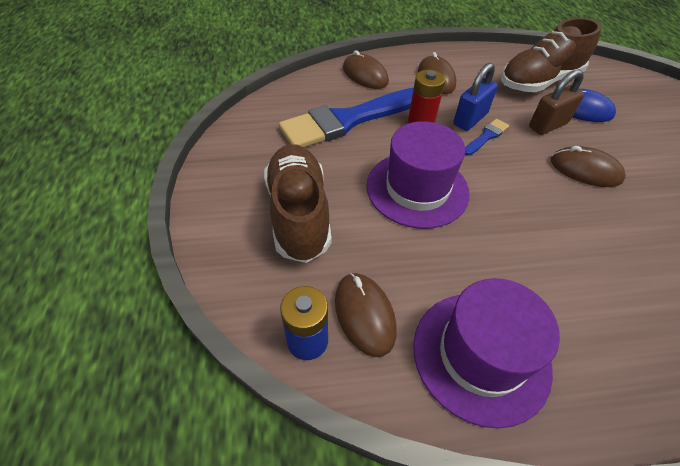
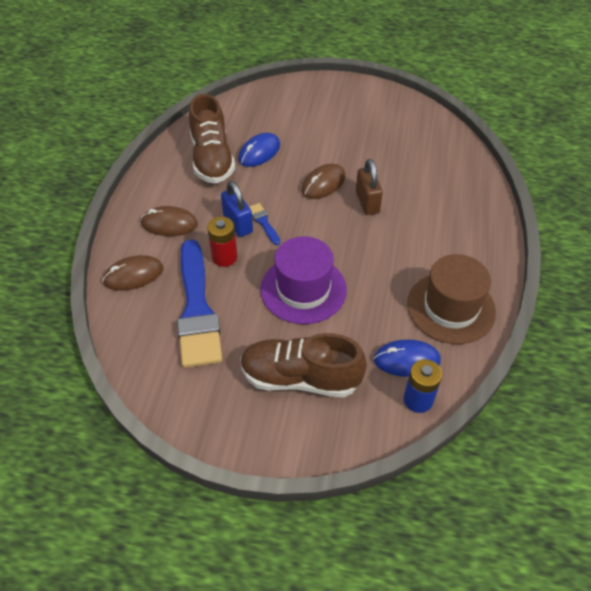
camera: 70 degrees left, 0 degrees up
(364, 314) = (406, 360): brown mouse -> blue mouse
(481, 355) = (451, 308): purple hat -> brown hat
(548, 125) = (268, 180): brown padlock -> brown padlock (367, 202)

